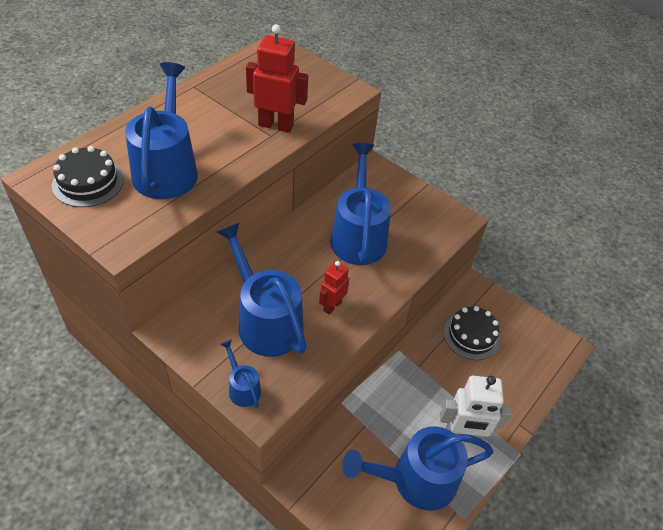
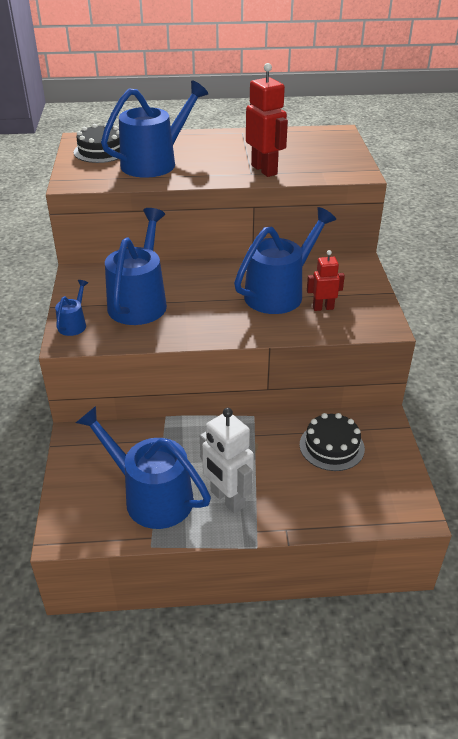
camera: 50 degrees right, 10 degrees down
(332, 306) = (196, 319): red robot -> red robot (323, 308)

